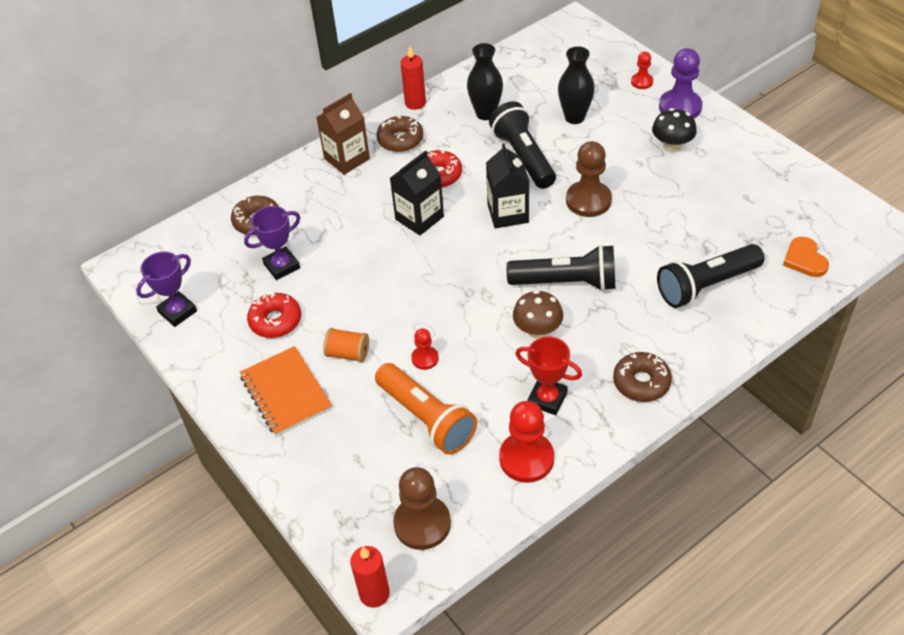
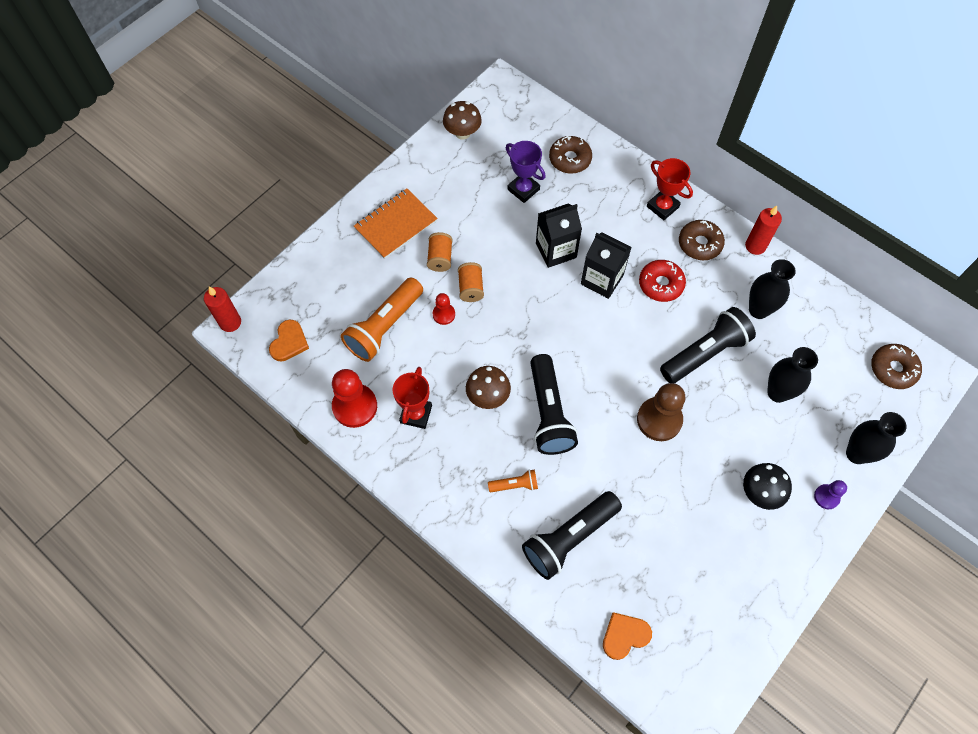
camera: 75 degrees right, 15 degrees up
(177, 312) = (462, 133): purple trophy -> brown mushroom
(275, 321) = (465, 200): red donut -> none
(347, 159) = (662, 207): brown carton -> red trophy
(397, 329) = (471, 288): none -> orange spool
(422, 524) = (289, 342): brown pawn -> orange heart
(508, 213) = (625, 351): black carton -> black carton (556, 250)
(641, 382) = (444, 489): brown donut -> brown donut (893, 369)
(642, 82) = (856, 454): red pawn -> black vase
(644, 321) = (515, 485): none -> orange flashlight
(680, 107) = (826, 497): purple pawn -> purple pawn, size x0.53
(706, 286) = (569, 538): black flashlight -> black flashlight turned 90 degrees counterclockwise

